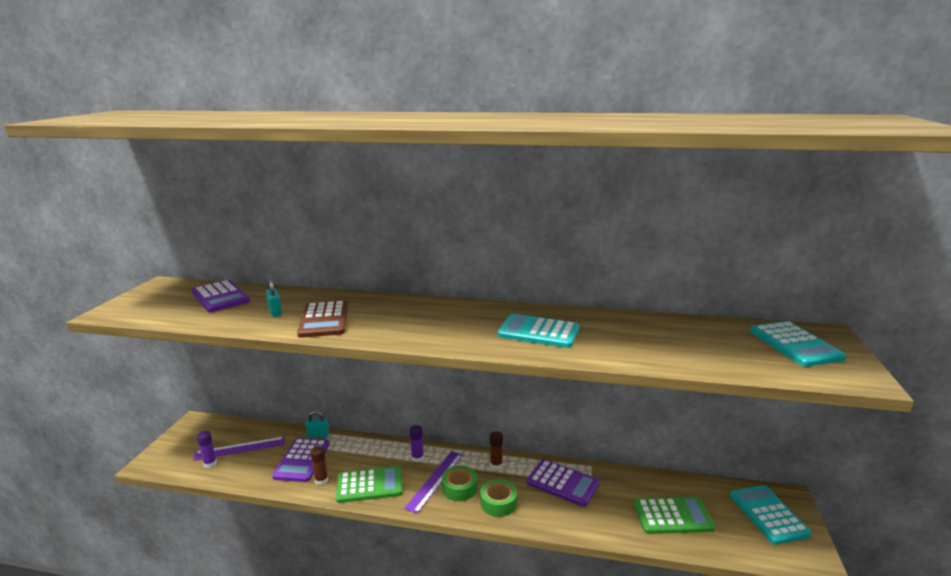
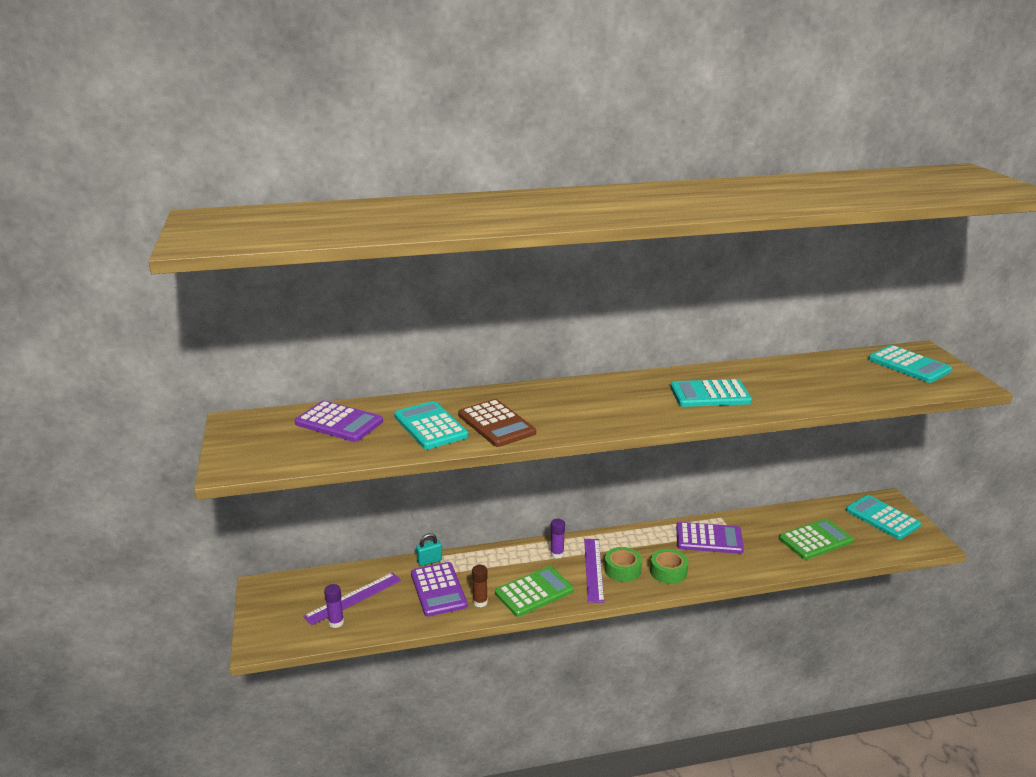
camera: 25 degrees left, 5 degrees up
(275, 312) = (430, 426): turquoise padlock -> turquoise calculator
(496, 465) = (637, 540): brown glue stick -> none

